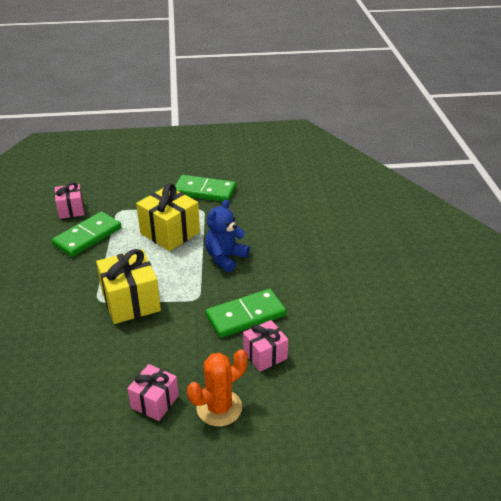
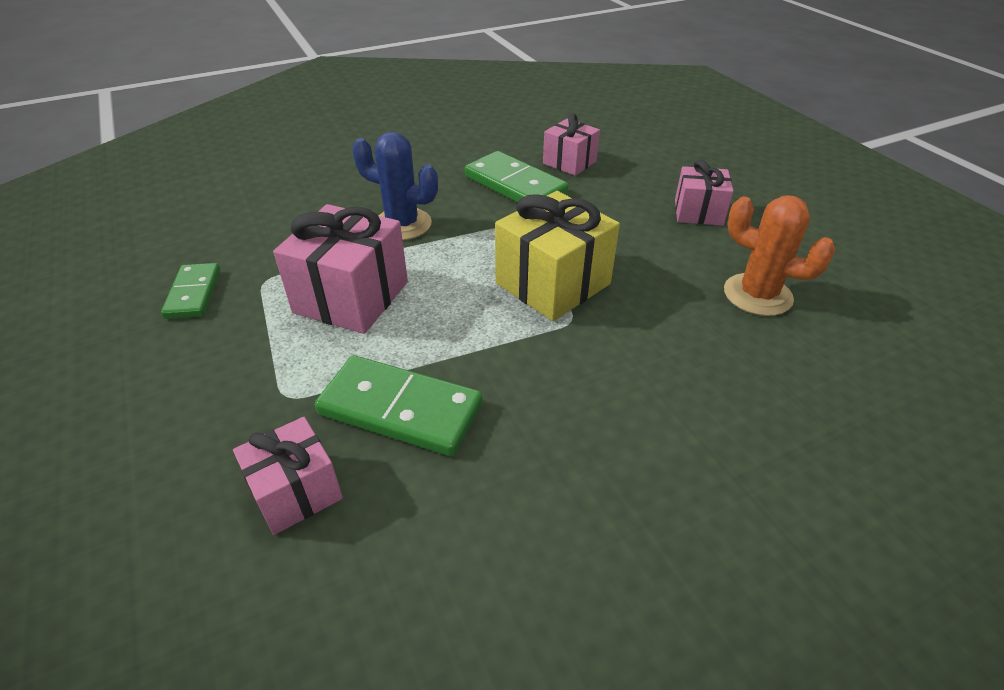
camera: 110 degrees left, 5 degrees up
(170, 233) = (351, 297): yellow gift -> pink gift
(204, 191) = (194, 293): green domino -> green domino, size x0.62
(219, 408) = (664, 173): orange cactus -> orange cactus (757, 295)
(225, 258) = (402, 224): blue teddy bear -> blue cactus

